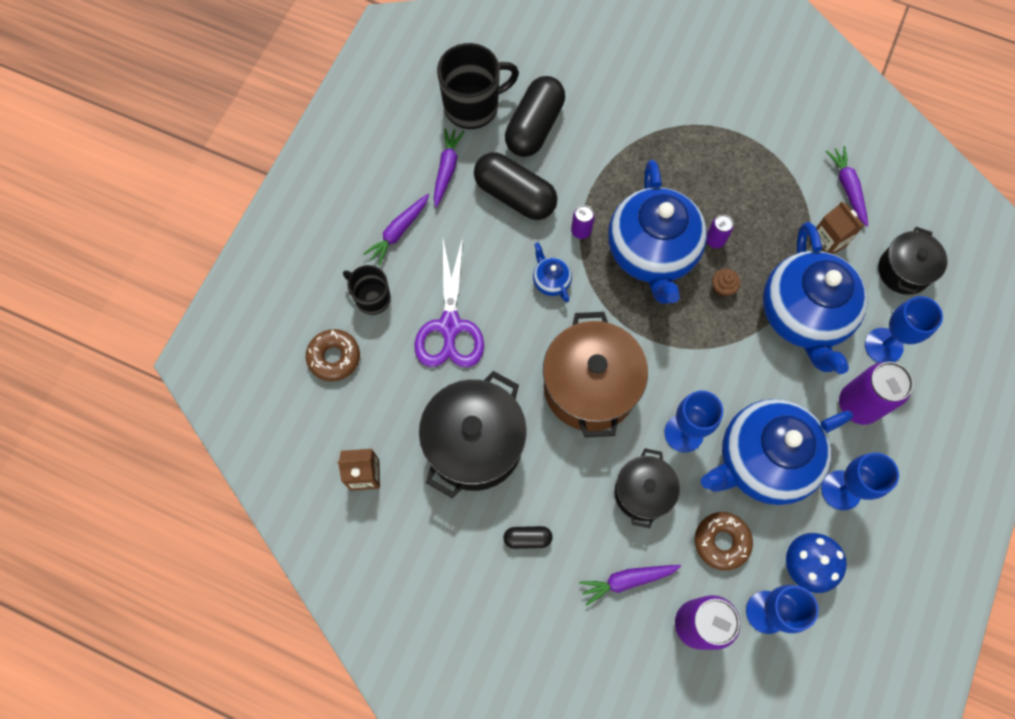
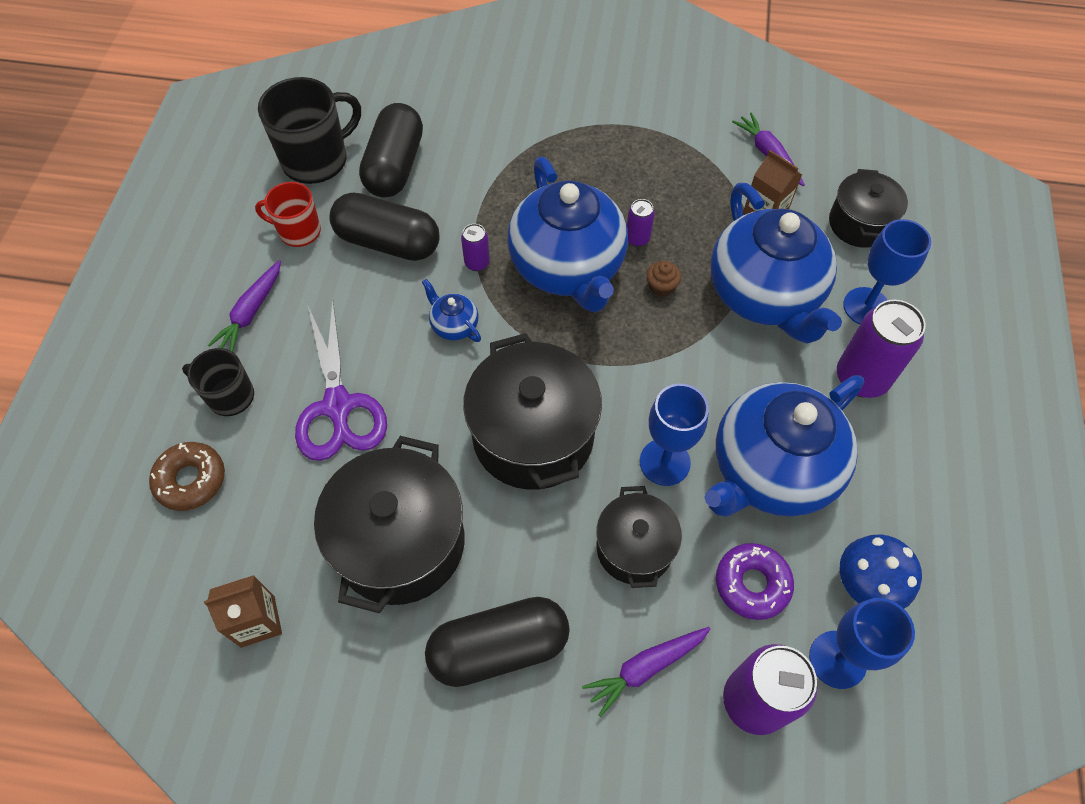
camera: 15 degrees left, 10 degrees down
(447, 169) = (298, 231): purple carrot -> red mug
(527, 538) = (499, 647): black capsule -> black capsule, size x2.12
(590, 387) = (533, 436): brown pot -> black pot
(721, 542) = (752, 584): brown donut -> purple donut
(841, 490) = (876, 482): blue goblet -> none

